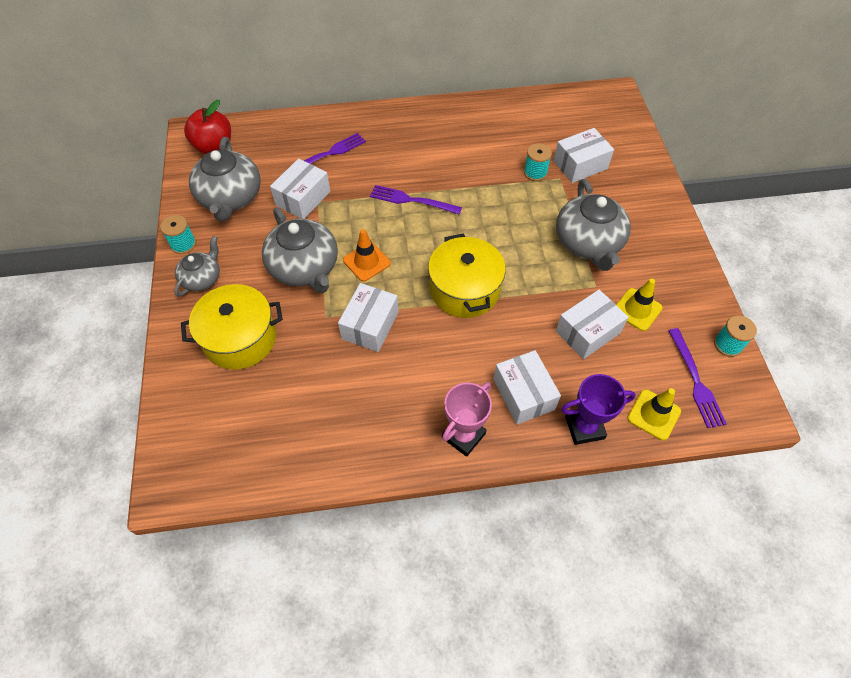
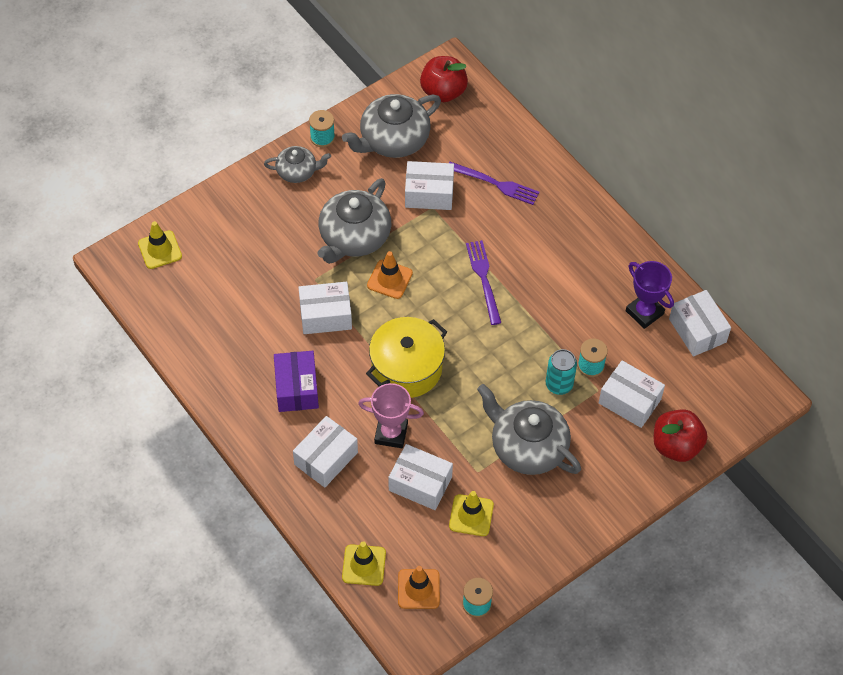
camera: 60 degrees right, 0 degrees up
(191, 434) = (160, 250): none -> yellow traffic cone
(240, 338) = (258, 232): yellow pot -> none
(433, 384) = (296, 388): none -> purple box
(463, 436) = (262, 431): pink trophy -> pink trophy (391, 433)
(540, 104) = (697, 330): none -> white box
(541, 198) = (559, 384): none -> turquoise can
(584, 427) = (320, 516): purple trophy -> purple trophy (644, 312)
(588, 243) = (527, 447): grey teapot -> grey teapot turned 75 degrees clockwise
(633, 157) = (676, 446): none -> red apple
(696, 382) = (418, 589): purple fork -> orange traffic cone

